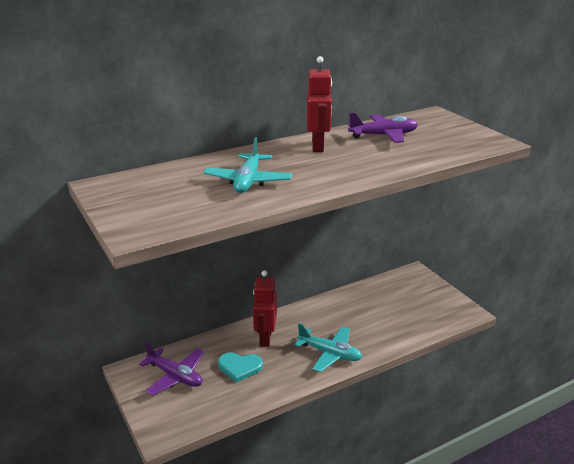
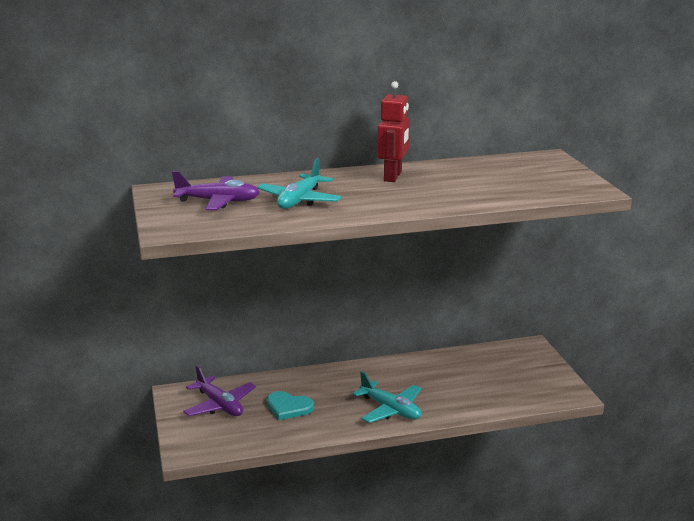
camera: 15 degrees right, 5 degrees down
(265, 338) = (327, 385): red robot -> none
(384, 135) = (472, 173): purple plane -> purple plane (218, 201)

